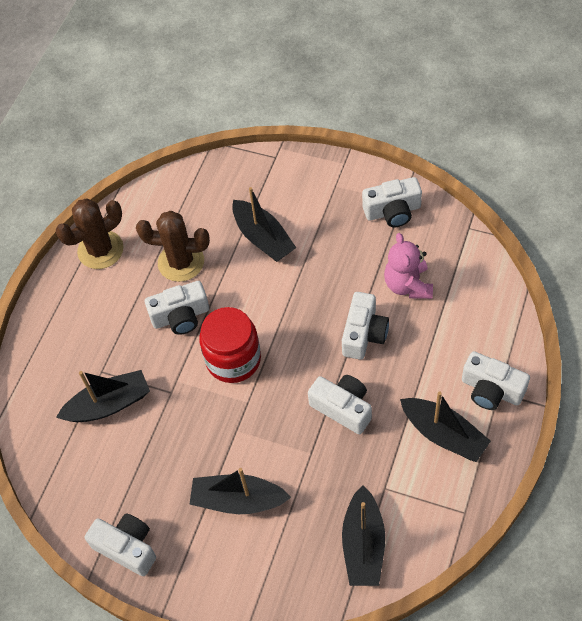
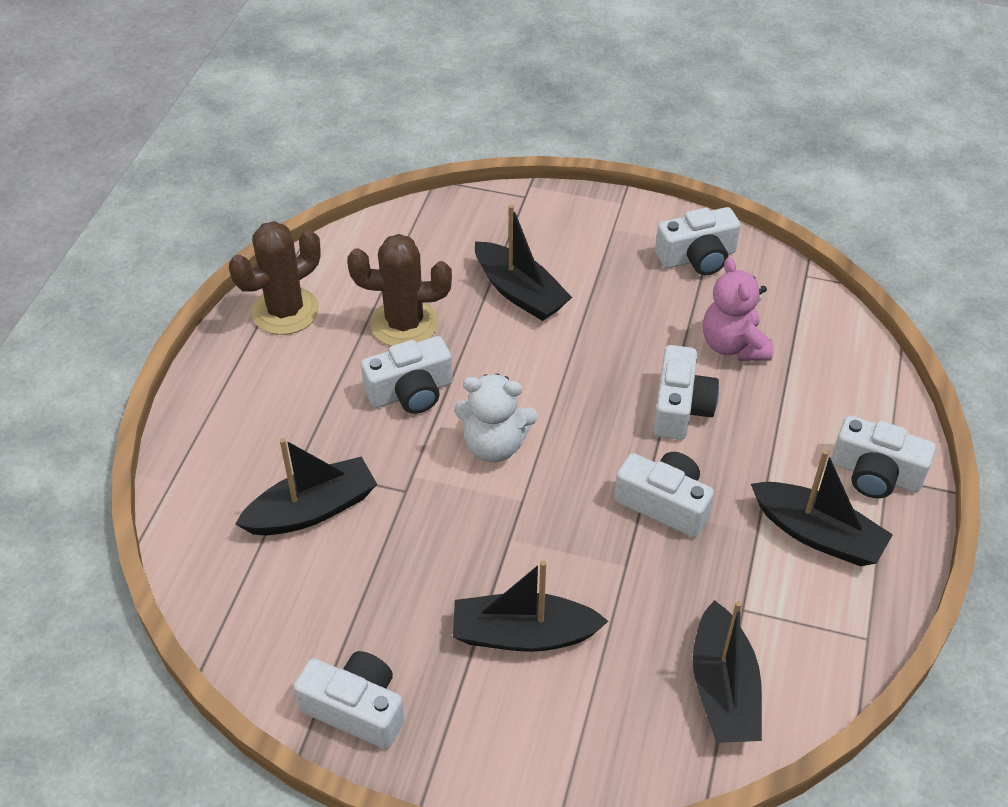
camera: 10 degrees left, 10 degrees down
(233, 359) = (494, 445): red jar -> white teddy bear

